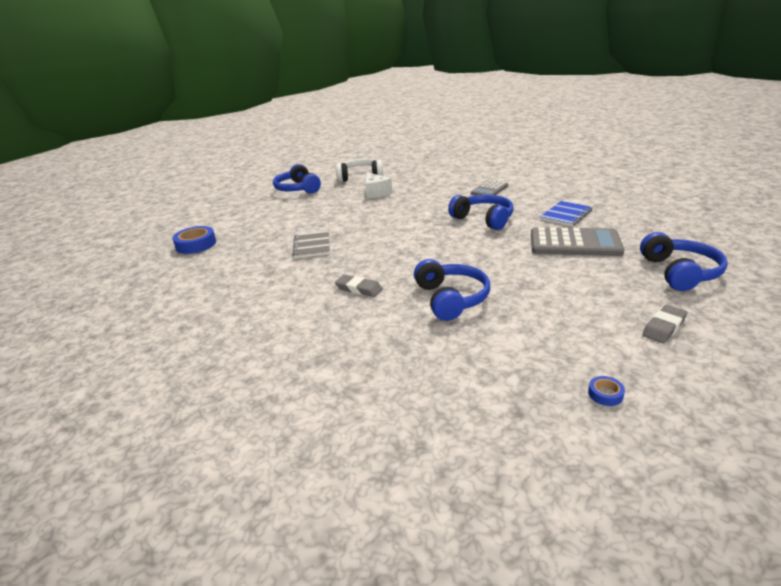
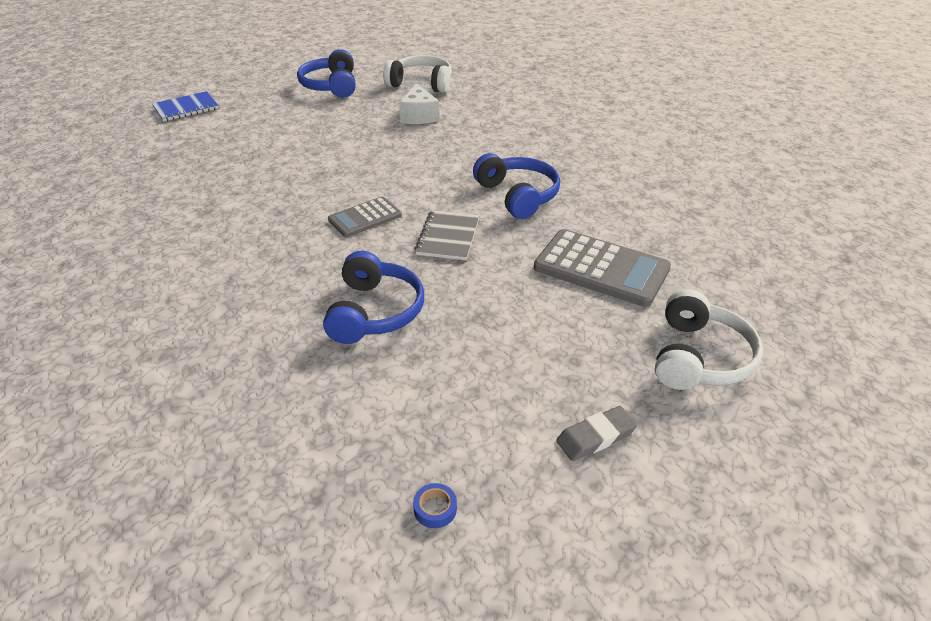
camera: 15 degrees right, 10 degrees up
(196, 244) = (157, 146): blue tape -> none
(312, 246) = (280, 183): grey notebook -> grey notebook (448, 237)
(359, 289) = (282, 265): grey eraser -> none
(489, 190) = (567, 146): grey calculator -> grey calculator (365, 218)
(566, 215) = (632, 217): blue notebook -> blue notebook (186, 108)
(679, 272) = (699, 357): blue headphones -> white headphones

